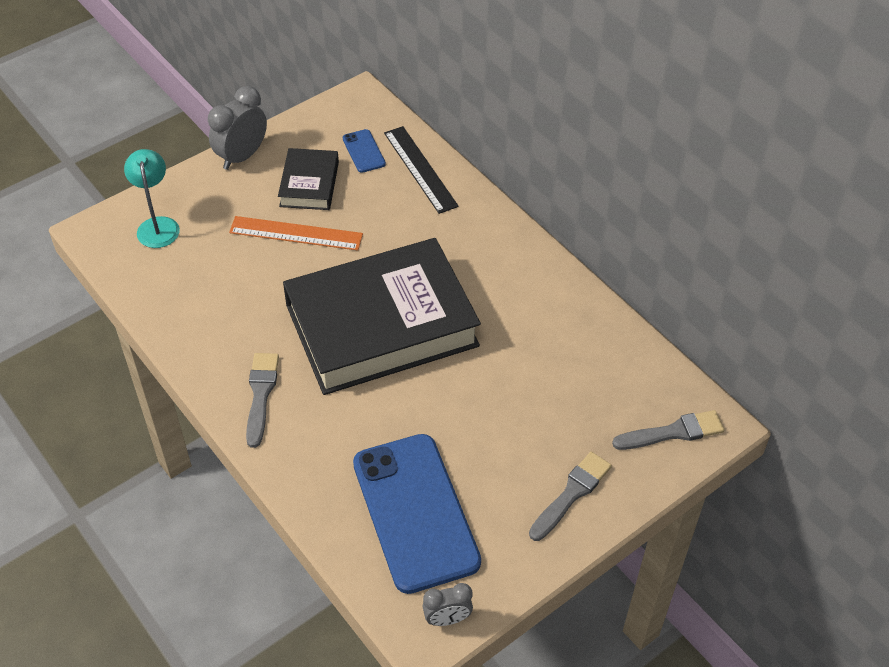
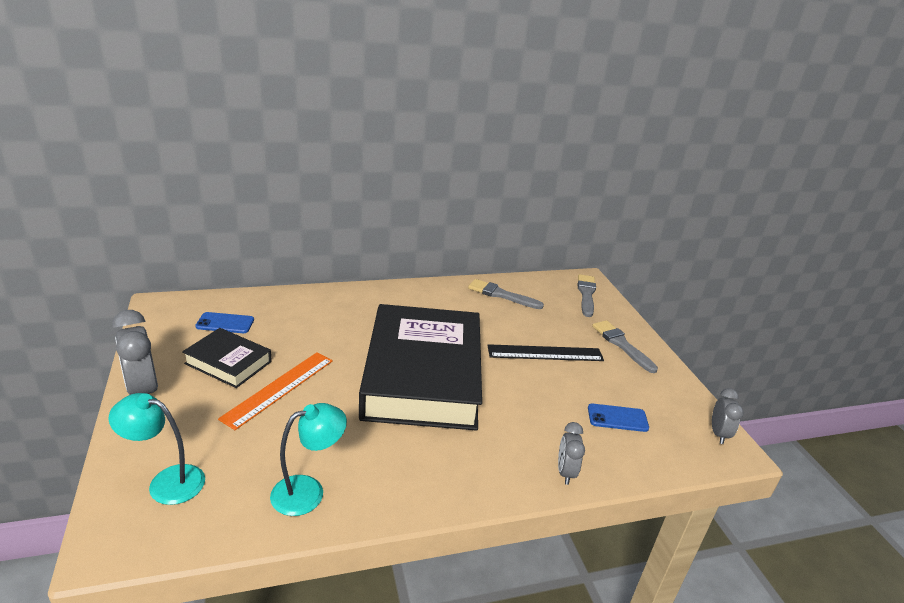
camera: 70 degrees left, 20 degrees down
(188, 308) = (308, 491): none -> turquoise lamp
(261, 395) = (454, 470): grey brush -> grey brush (501, 295)
(304, 481) = (565, 472): none -> grey clock
(415, 512) = (617, 418): blue phone -> blue phone, size x0.42
(420, 169) = (277, 305): black ruler -> black ruler (545, 353)

